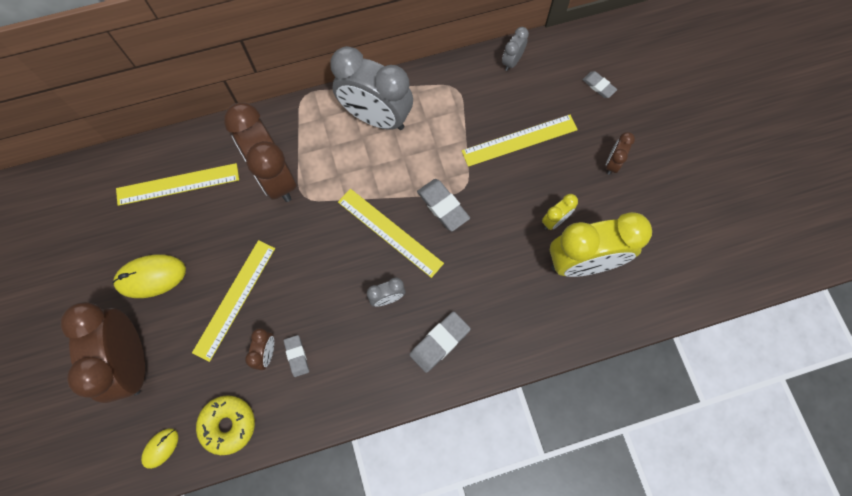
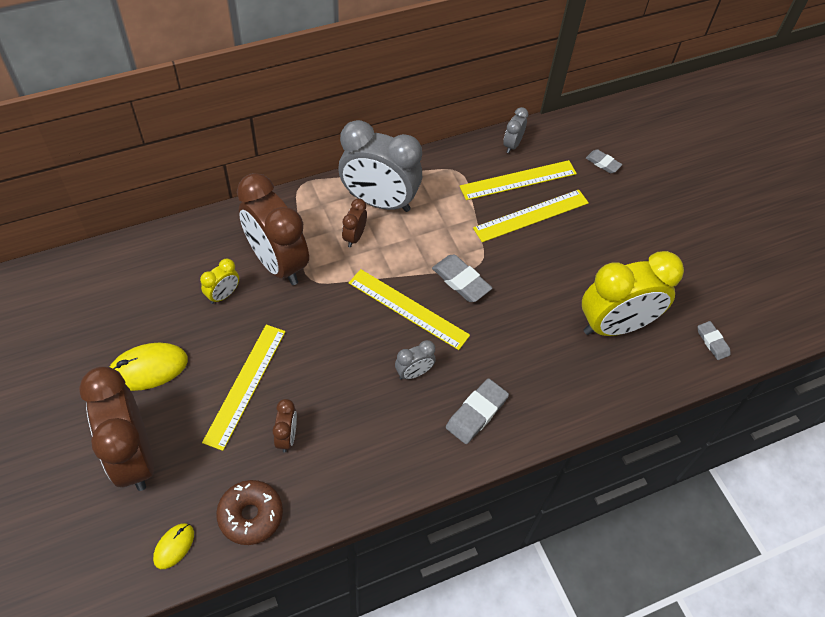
camera: 10 degrees left, 15 degrees down
(178, 184) = (171, 275): yellow ruler -> yellow ruler (518, 180)
(228, 425) = (251, 515): yellow donut -> brown donut
(297, 356) = (321, 438): grey eraser -> grey eraser (712, 342)
(555, 220) = (579, 288): yellow clock -> yellow clock (223, 295)
(612, 163) = (629, 232): brown clock -> brown clock (354, 237)

